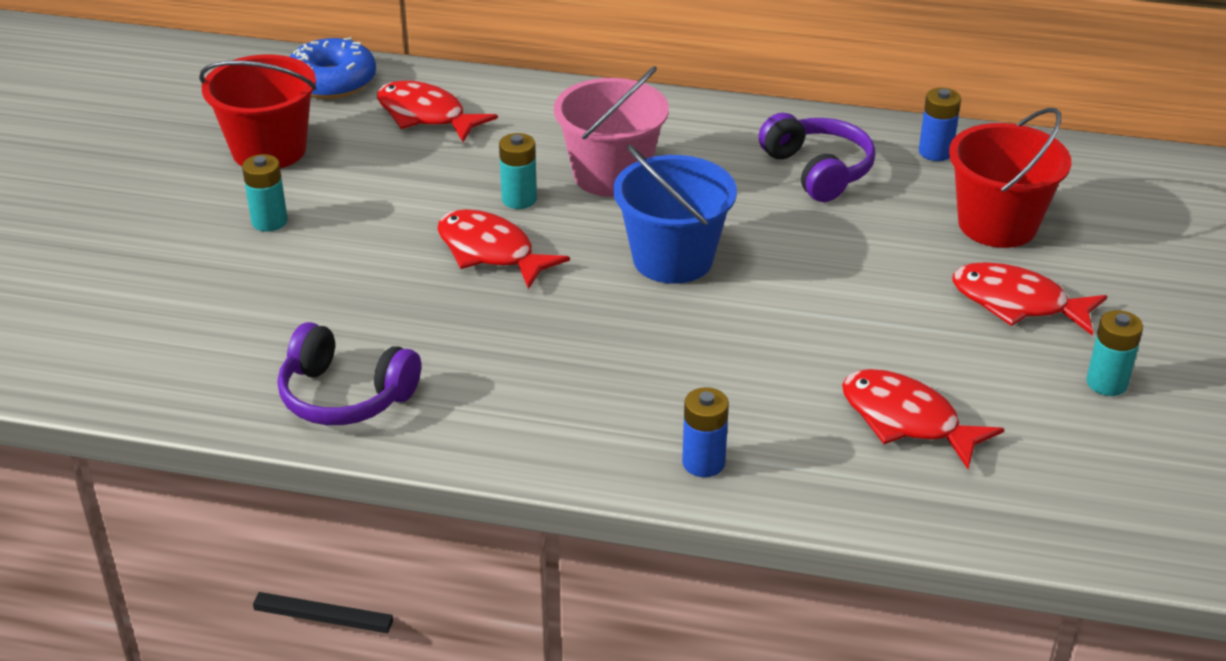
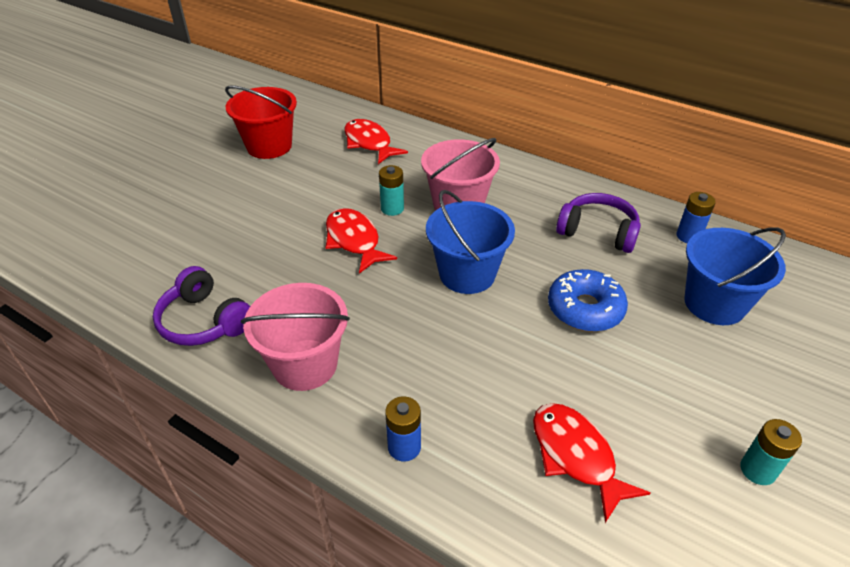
camera: 20 degrees right, 5 degrees up
(269, 221) = (240, 190): turquoise battery -> none
(332, 81) = (330, 112): blue donut -> blue donut (585, 309)
(522, 411) = (305, 364): none -> pink bucket
(818, 171) = (598, 232): purple headphones -> purple headphones turned 60 degrees counterclockwise
(997, 224) = (714, 303): red bucket -> blue bucket
(1017, 303) = (706, 374): red fish -> none

